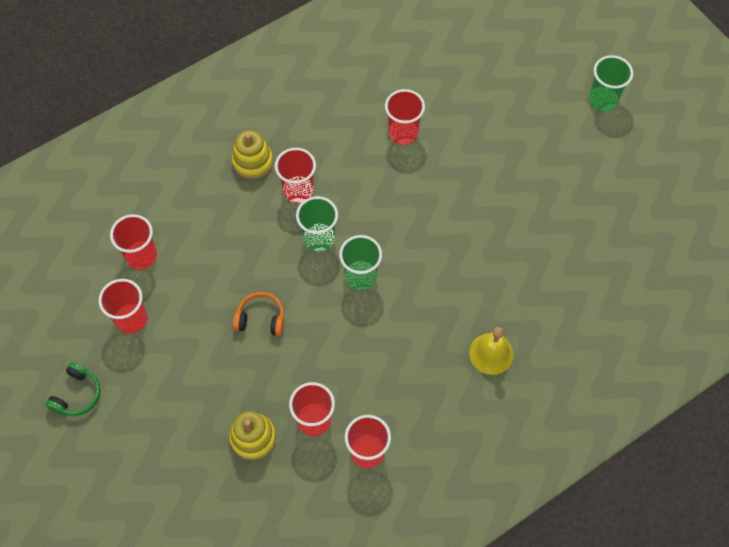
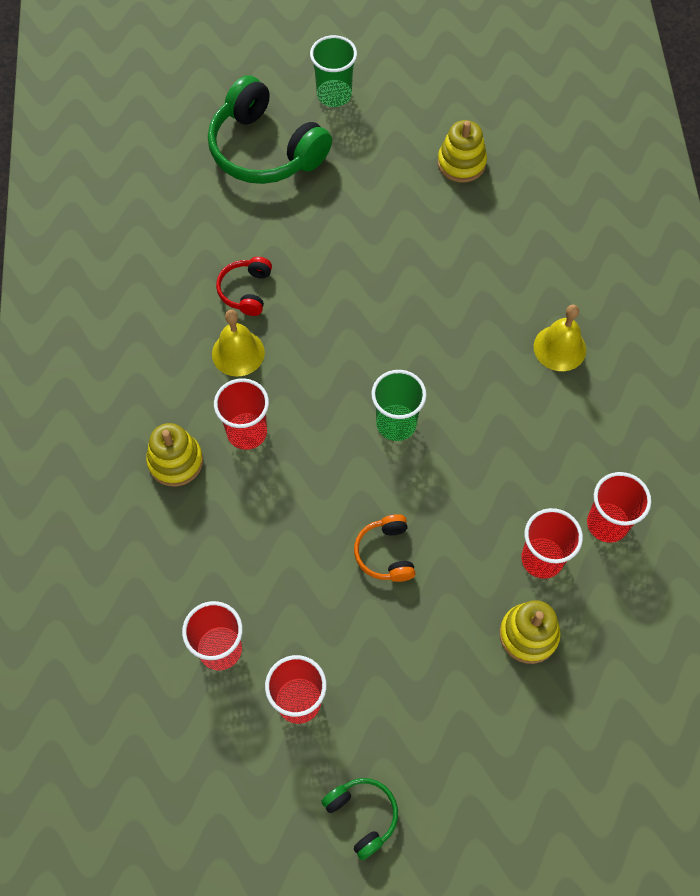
camera: 60 degrees left, 0 degrees up
(261, 318) = (386, 553): orange headphones -> orange headphones turned 45 degrees counterclockwise
(319, 238) = (322, 442): green cup -> none
(353, 154) = (238, 353): none -> yellow bell
(403, 133) = (246, 291): red cup -> red headphones
(524, 83) = (265, 150): none -> green headphones
(605, 211) = (461, 163): none -> yellow stacking toy

